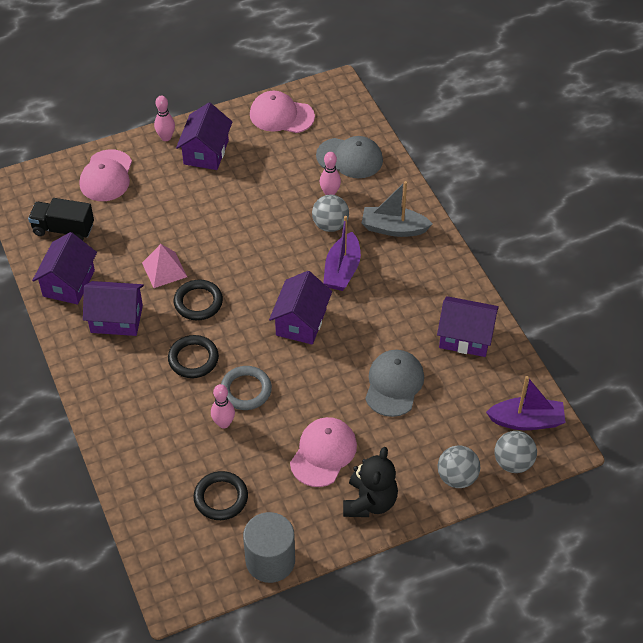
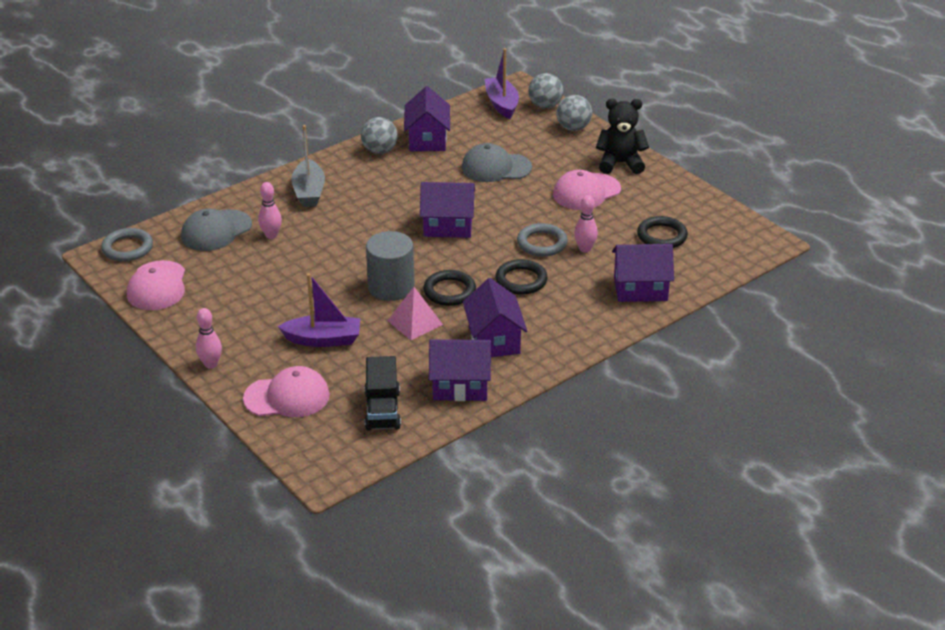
camera: 105 degrees left, 15 degrees down
(206, 152) = (229, 329): purple house -> purple house (640, 289)
(270, 560) = (704, 201): grey cylinder -> grey cylinder (391, 287)
(323, 453) = (586, 192): pink cap -> pink cap turned 45 degrees counterclockwise
(330, 225) = (316, 228): grey ball -> grey ball (379, 151)
(342, 102) = (127, 248): none -> grey ring
(342, 270) = (373, 213): purple boat -> purple boat (323, 339)
(350, 158) = (216, 231): grey cap -> grey cap turned 135 degrees counterclockwise

